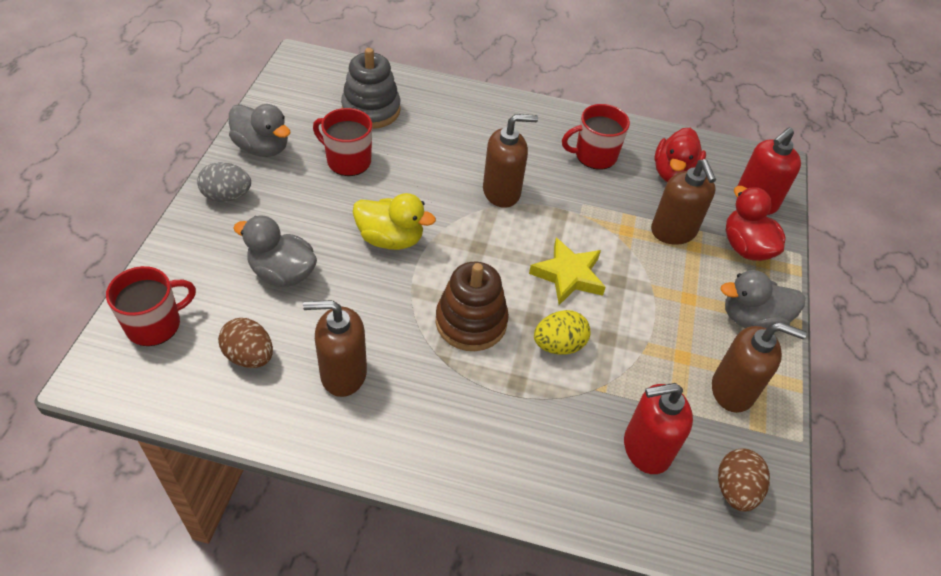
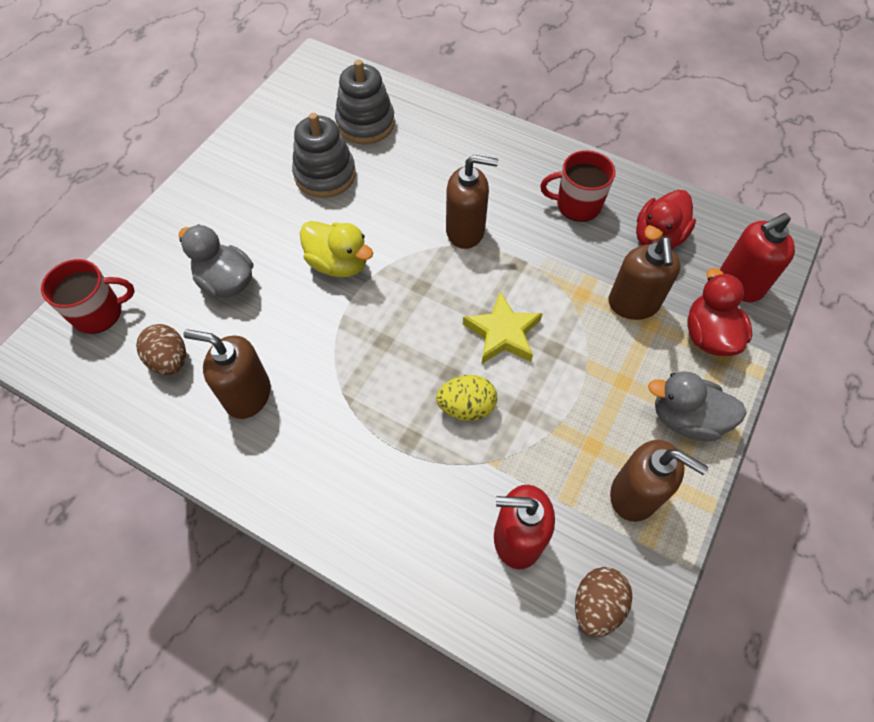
camera: 20 degrees right, 10 degrees up
(227, 196) = (202, 195): grey egg -> none
(262, 147) = (250, 150): grey duck -> none
(348, 161) = (325, 175): red mug -> grey stacking toy
(471, 322) = (387, 365): brown stacking toy -> none

